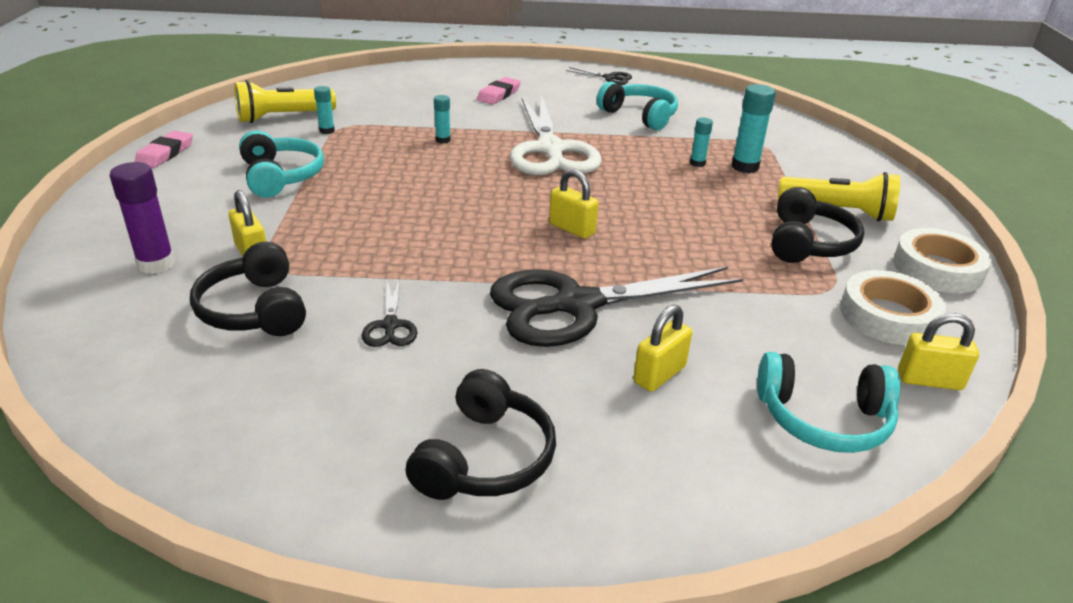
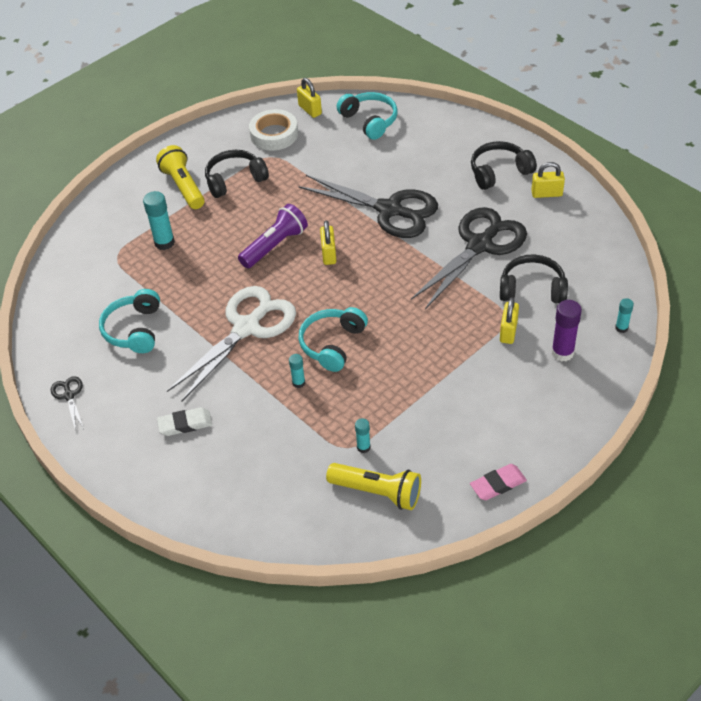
camera: 130 degrees left, 15 degrees up
(255, 309) = (532, 289): black headphones -> black headphones turned 105 degrees counterclockwise
(280, 176) = (440, 402): turquoise headphones -> turquoise headphones (332, 344)
(390, 325) = (480, 245): black scissors -> black scissors, size x2.37
(498, 94) = (185, 424): pink eraser -> white eraser
(641, 210) = (275, 245): none -> purple flashlight
(659, 374) = (400, 164): yellow padlock -> yellow padlock (546, 193)
(697, 163) = (184, 261): turquoise glue stick -> turquoise glue stick (621, 328)
(937, 269) = (209, 138): white tape -> none

